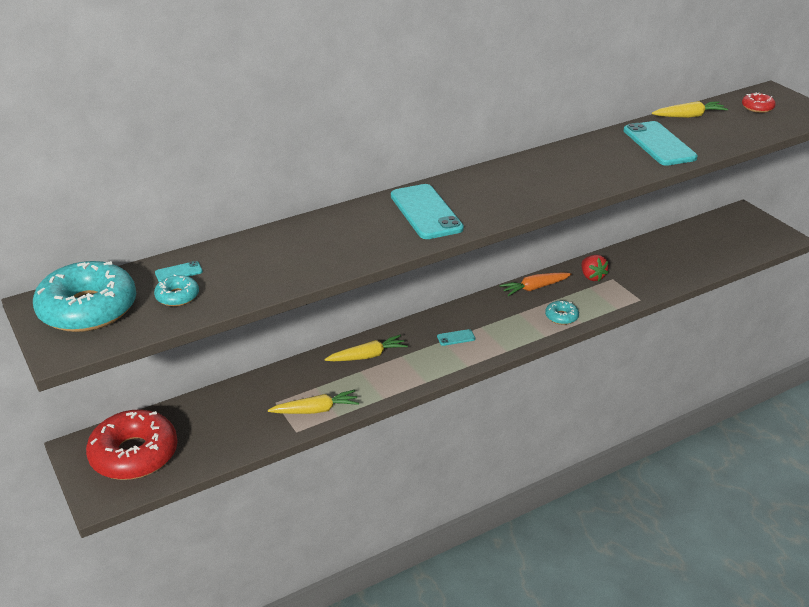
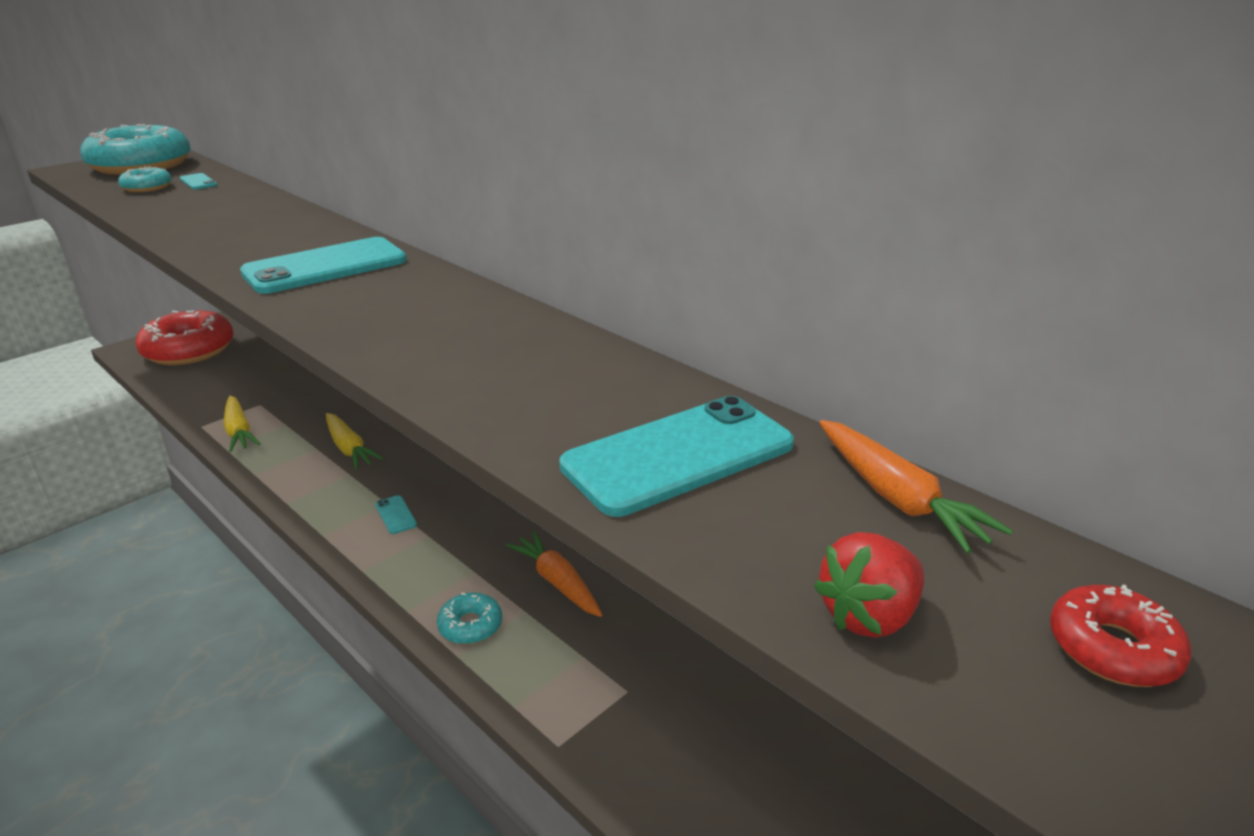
camera: 75 degrees right, 5 degrees down
(592, 277) = (622, 657): red strawberry -> red strawberry (868, 616)
(689, 116) = (897, 498): yellow carrot -> orange carrot

